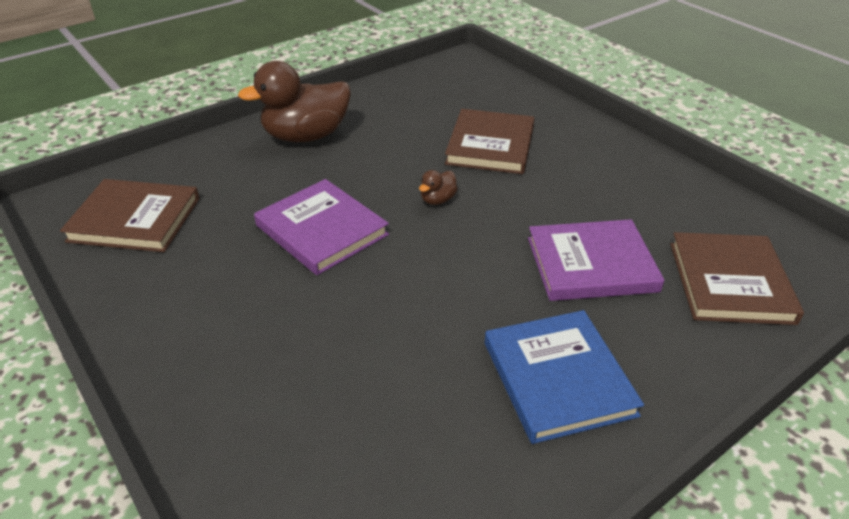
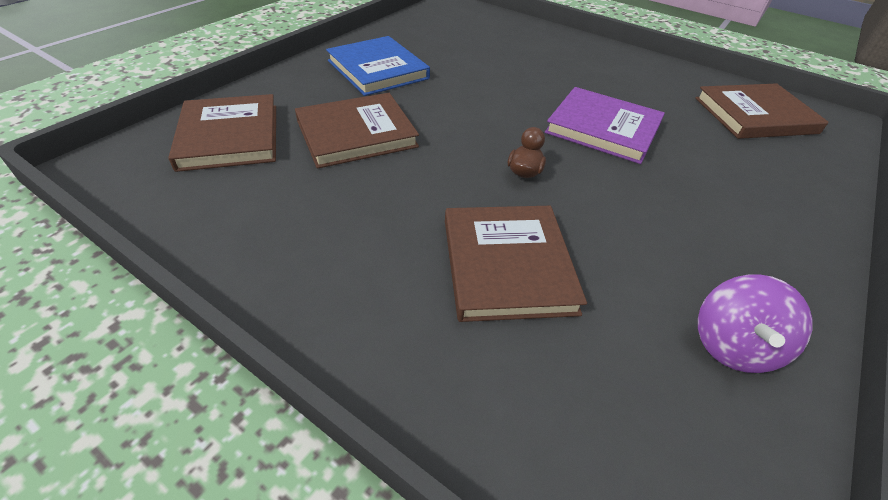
camera: 160 degrees right, 5 degrees up
(306, 136) = (750, 233): brown duck -> none
(389, 99) = (732, 345): none -> purple spinning top
(591, 264) = (356, 134): purple book -> brown book

